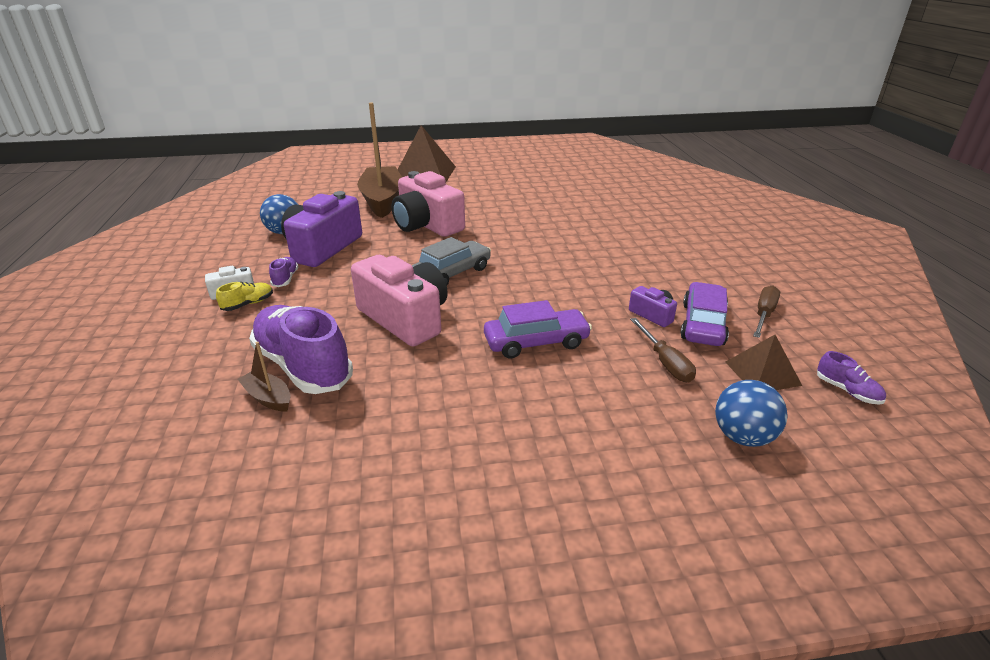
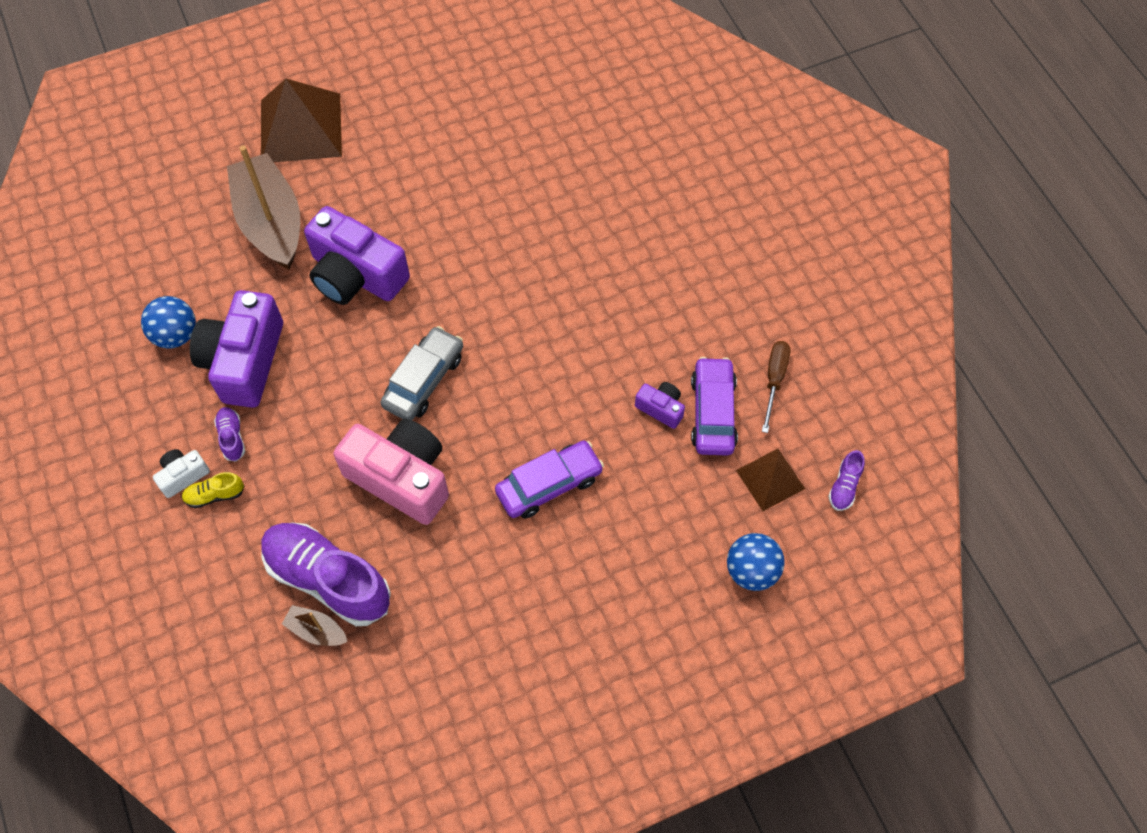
camera: 15 degrees left, 30 degrees up
(248, 304) = (215, 495): yellow shoe -> yellow shoe turned 135 degrees counterclockwise
(427, 225) = (356, 275): pink camera -> purple camera
(665, 362) = (679, 485): brown screwdriver -> none
(847, 391) = (844, 486): purple shoe -> purple shoe turned 75 degrees clockwise

